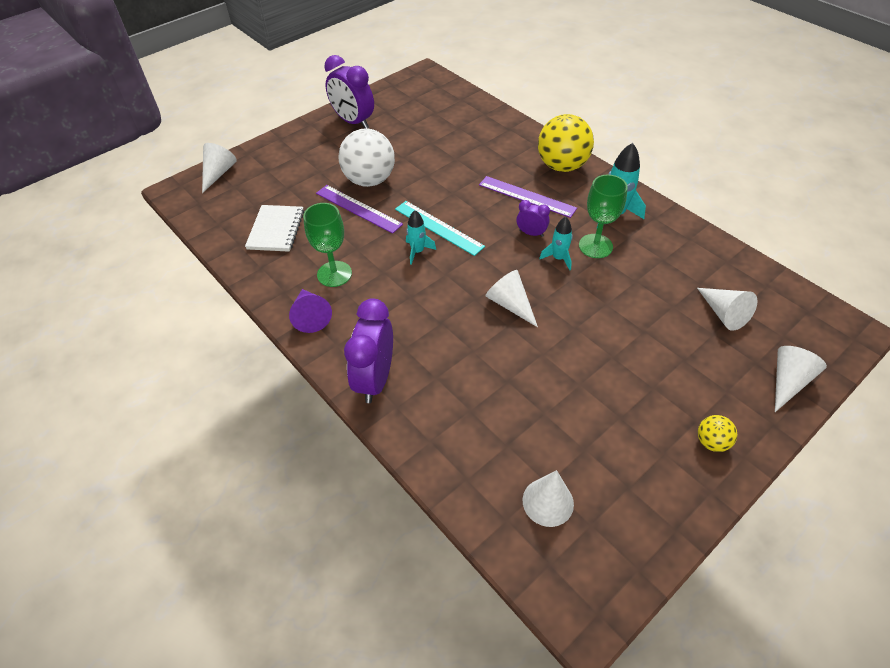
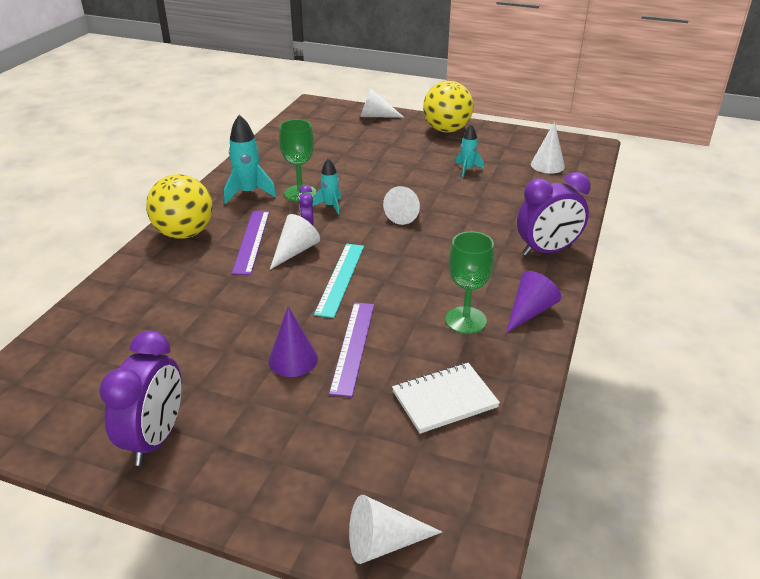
camera: 120 degrees left, 15 degrees down
(369, 180) = (293, 359): white ball -> purple cone
(417, 251) = (386, 280): turquoise rocket -> turquoise rocket (467, 169)
(711, 442) = (446, 130): yellow ball -> yellow ball, size x2.14
(723, 313) = (334, 138): white cone -> white cone (295, 251)

